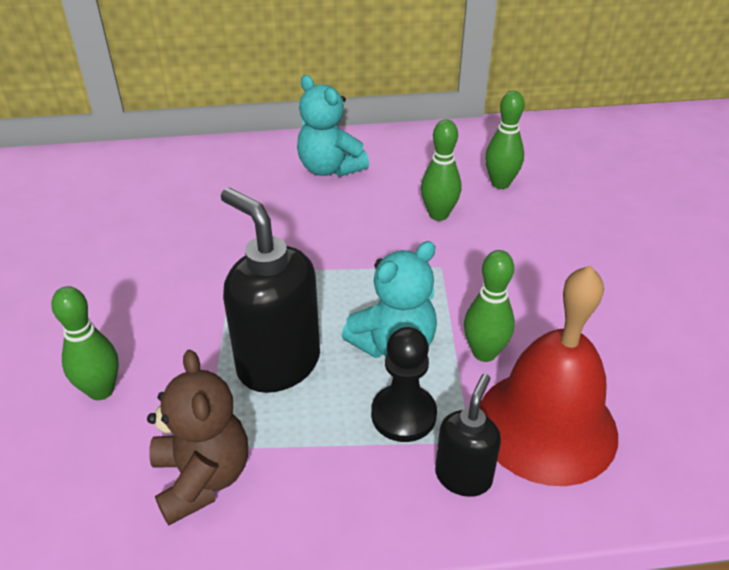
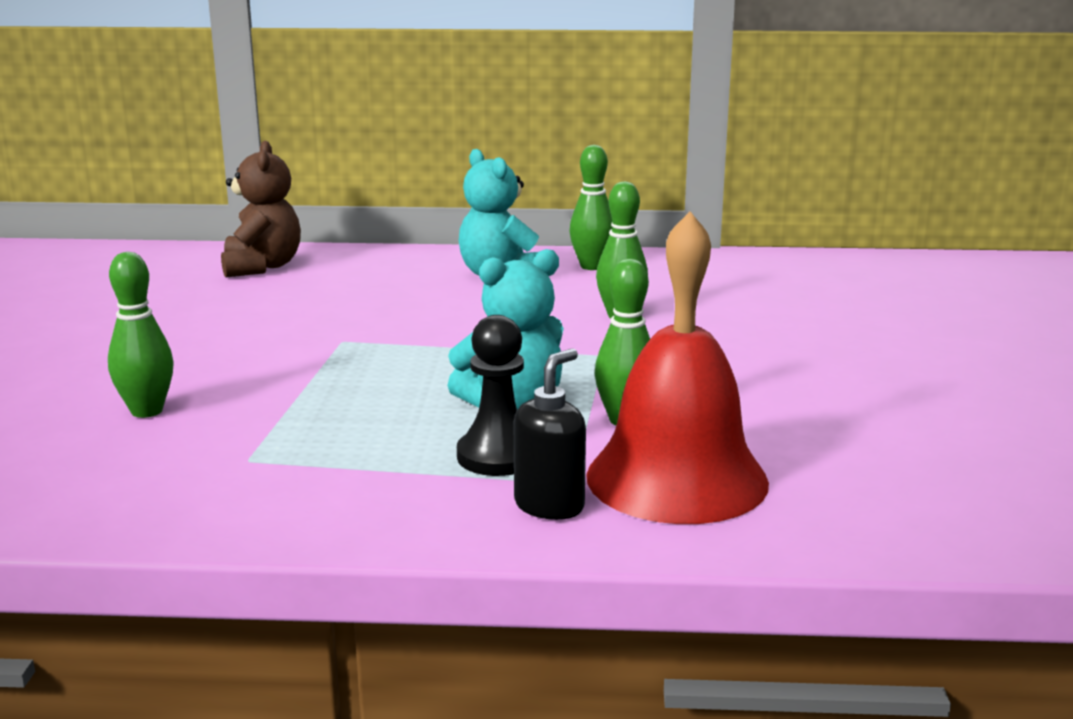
camera: 10 degrees right, 20 degrees down
(202, 478) = (233, 479): brown teddy bear -> brown teddy bear (262, 267)
(278, 364) = (363, 409): black soap dispenser -> none
(500, 183) = (714, 298): green bowling pin -> green bowling pin (591, 266)

